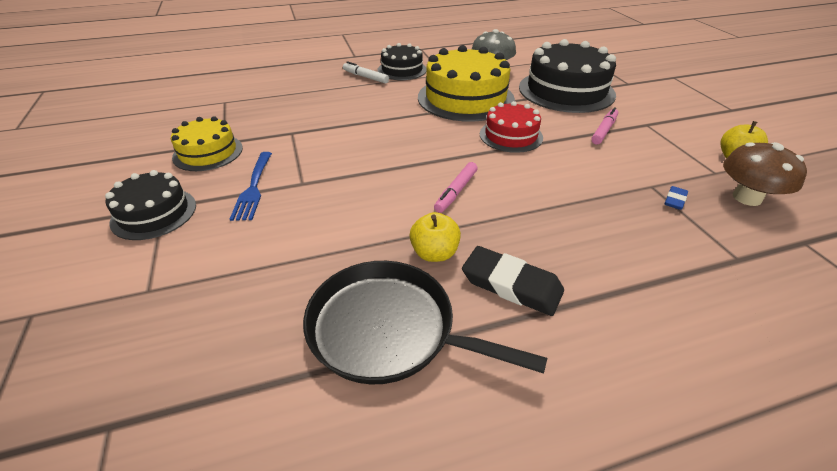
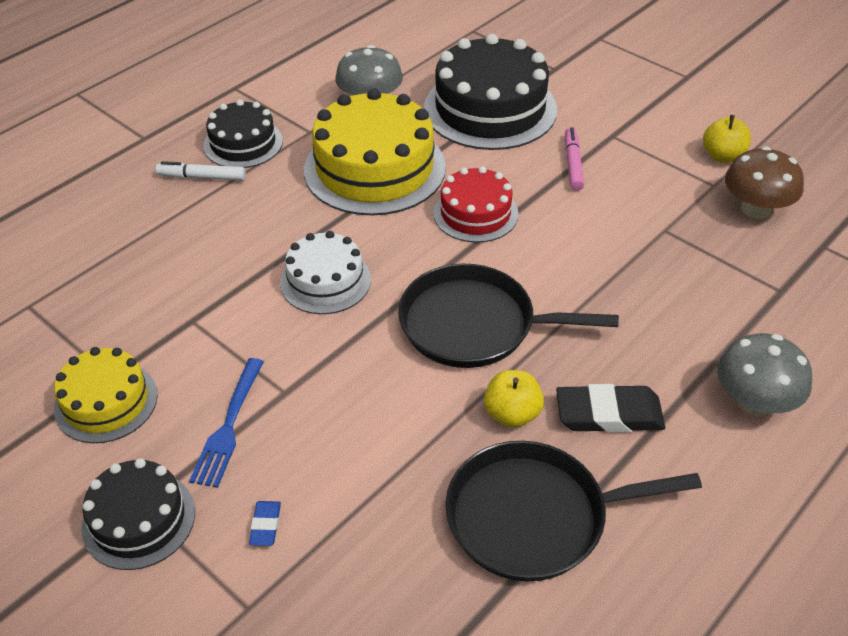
camera: 30 degrees left, 5 degrees up
(253, 187) = (229, 425): blue fork -> blue fork turned 45 degrees clockwise
(383, 139) = (325, 281): none -> white cake
(456, 191) = (474, 325): pink marker -> black pan
(657, 332) = (754, 402): none -> grey mushroom
(675, 200) = (695, 240): blue eraser -> blue eraser (265, 525)

